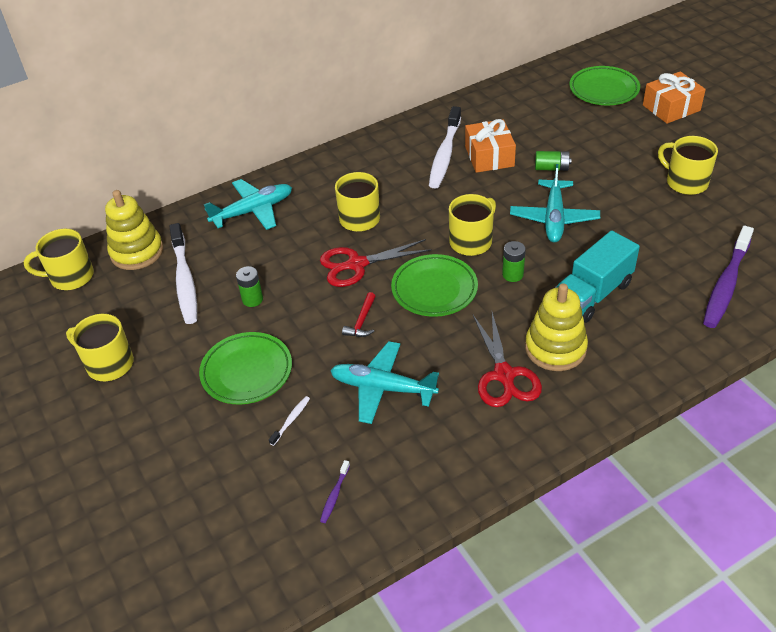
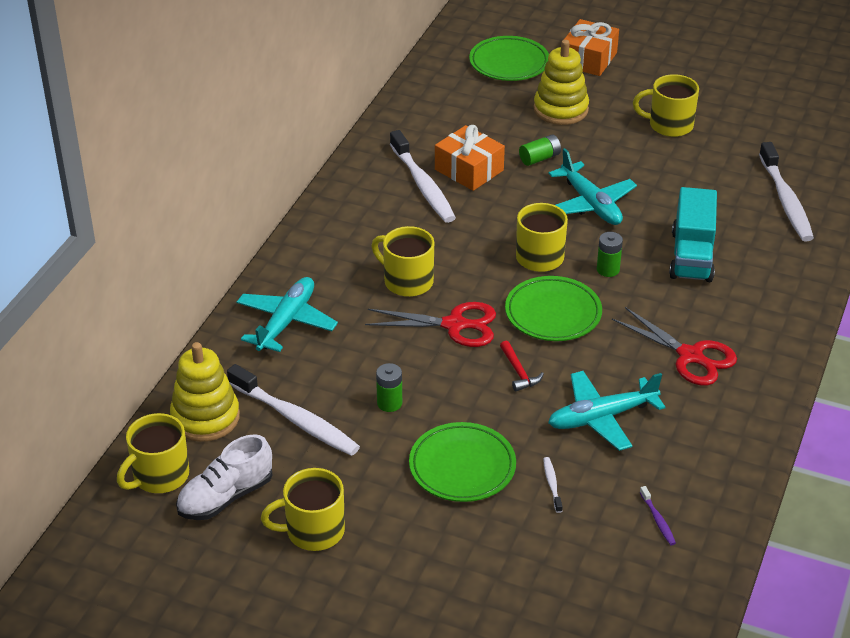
camera: 40 degrees left, 5 degrees down
(88, 311) = (226, 497): none -> white shoe
(356, 264) = (455, 325): red scissors -> red scissors turned 120 degrees counterclockwise
(555, 348) = (708, 314): yellow stacking toy -> yellow stacking toy (560, 109)
(726, 284) = (785, 200): purple toothbrush -> white toothbrush

